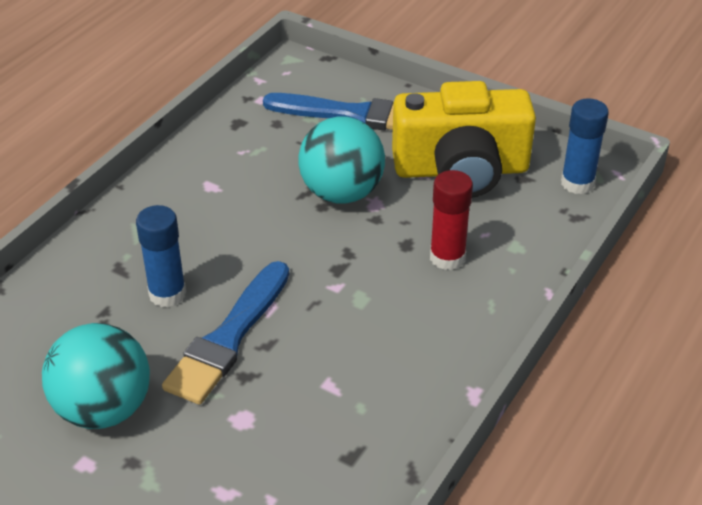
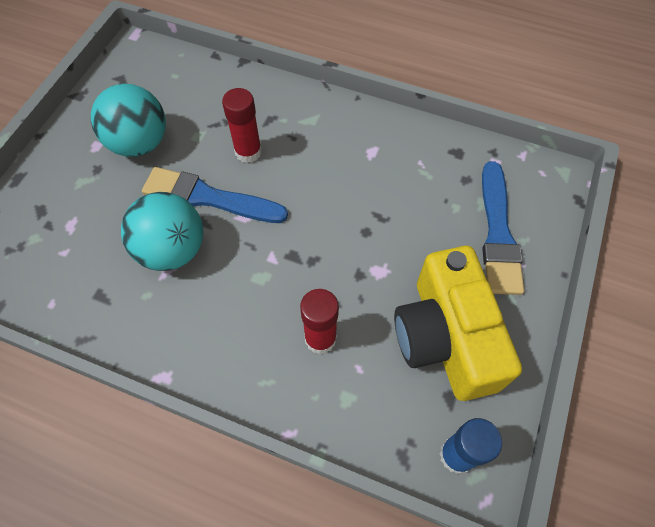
camera: 80 degrees right, 20 degrees up
(167, 294) = (248, 152): blue glue stick -> red glue stick
(342, 193) = (386, 243): turquoise ball -> turquoise ball (172, 250)

